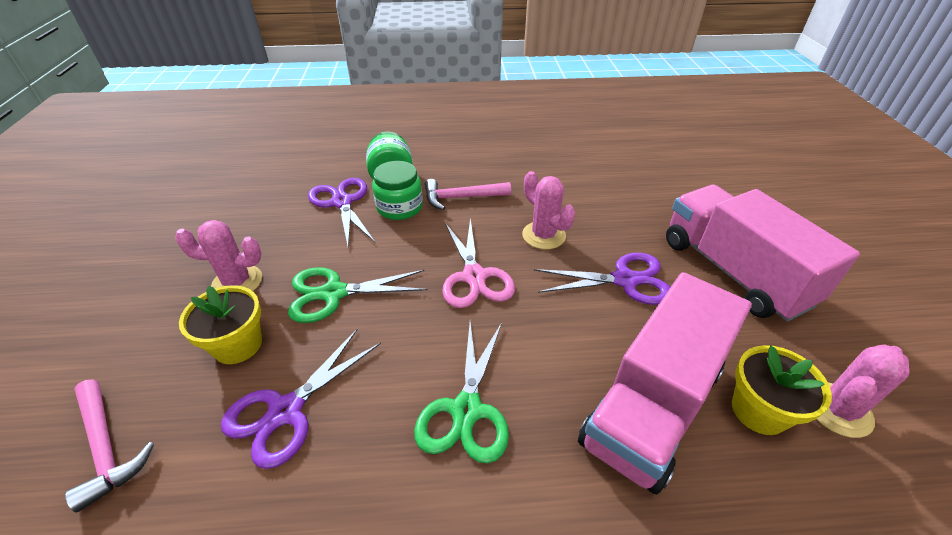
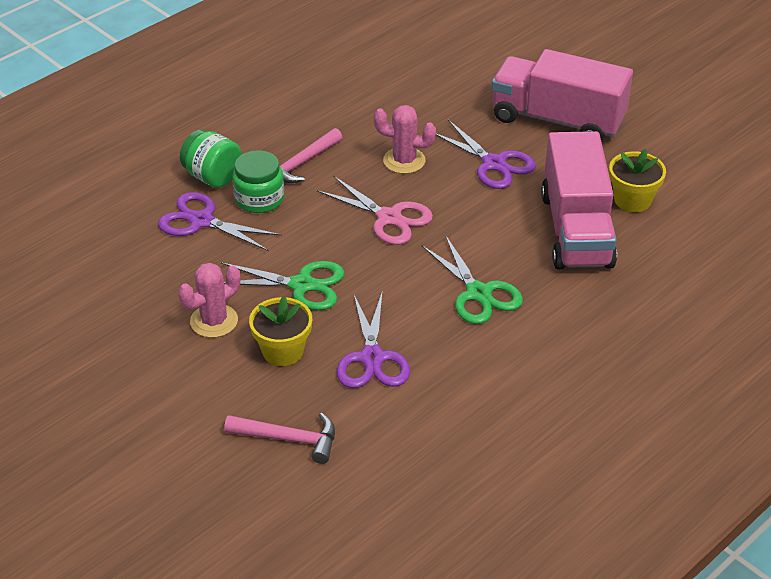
camera: 40 degrees left, 0 degrees up
(334, 293) = (302, 285): green scissors -> green scissors turned 120 degrees counterclockwise
(625, 280) = (494, 164): purple scissors -> purple scissors turned 90 degrees clockwise
(838, 409) = (670, 176): pink cactus -> none

